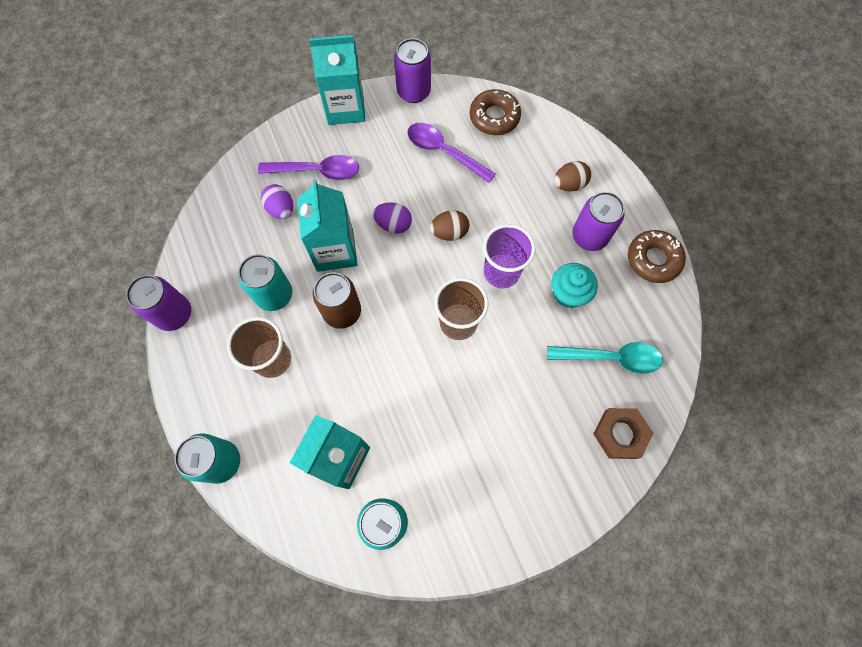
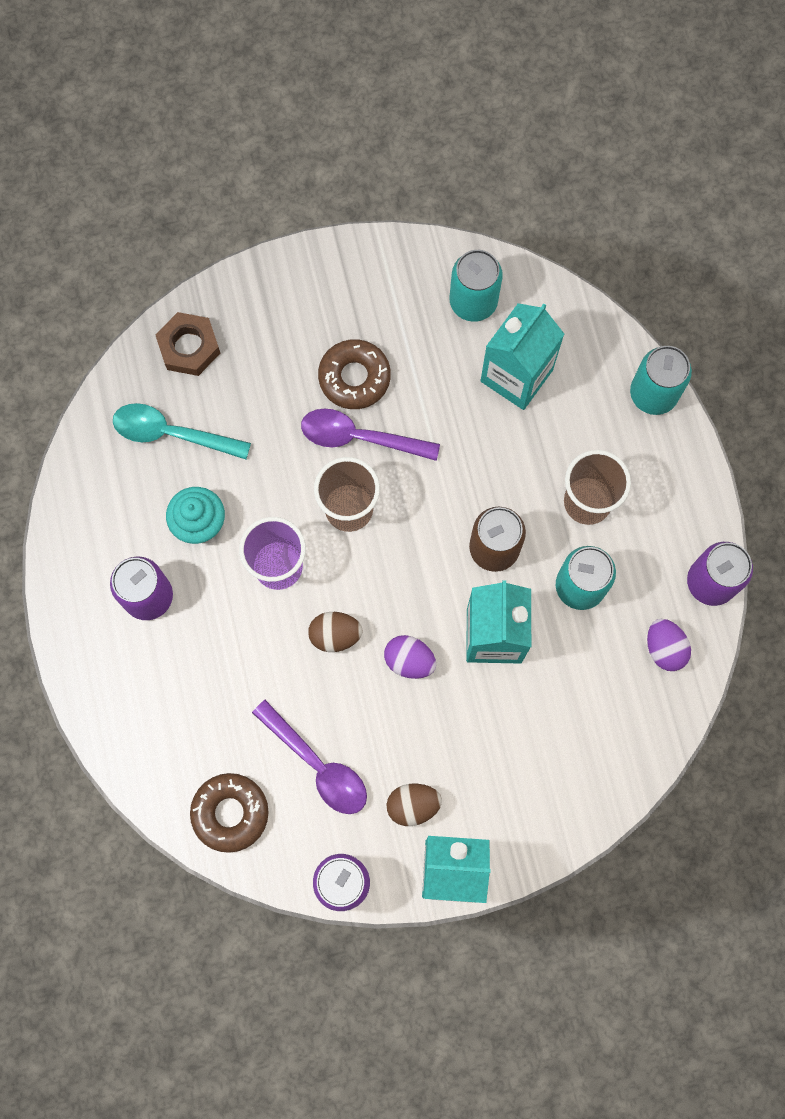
camera: 170 degrees left, 5 degrees up
(281, 209) = (562, 711): purple egg -> purple egg (664, 648)
(316, 171) = (507, 765): purple spoon -> purple spoon (360, 437)
(569, 184) = (152, 680): brown egg -> brown egg (413, 805)
(653, 259) = (75, 550): brown donut -> brown donut (354, 377)

